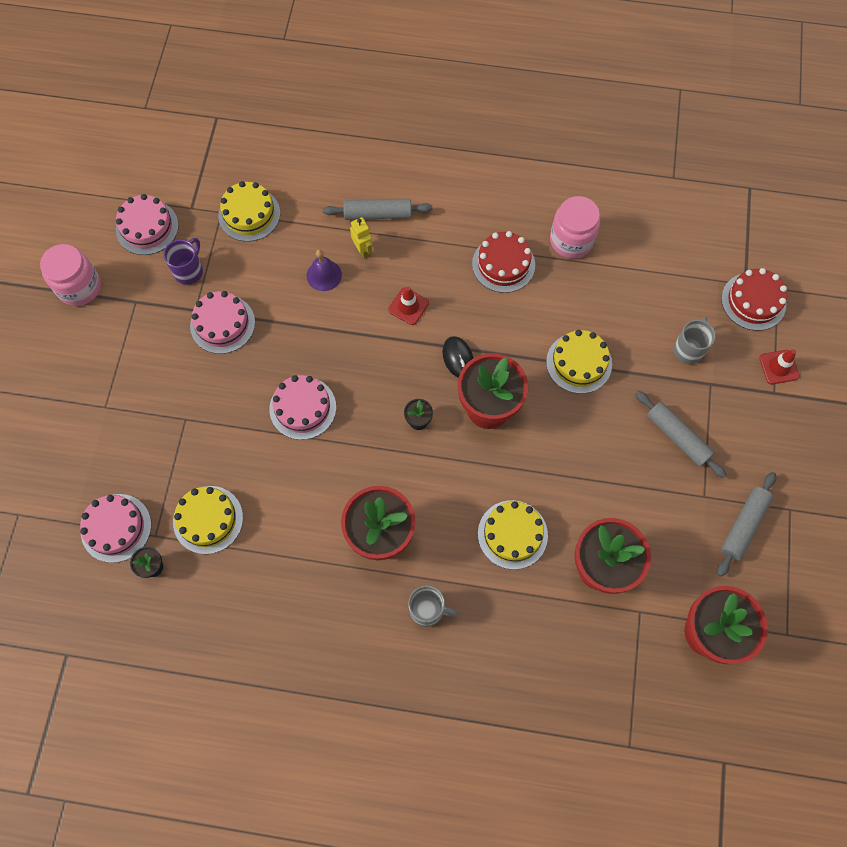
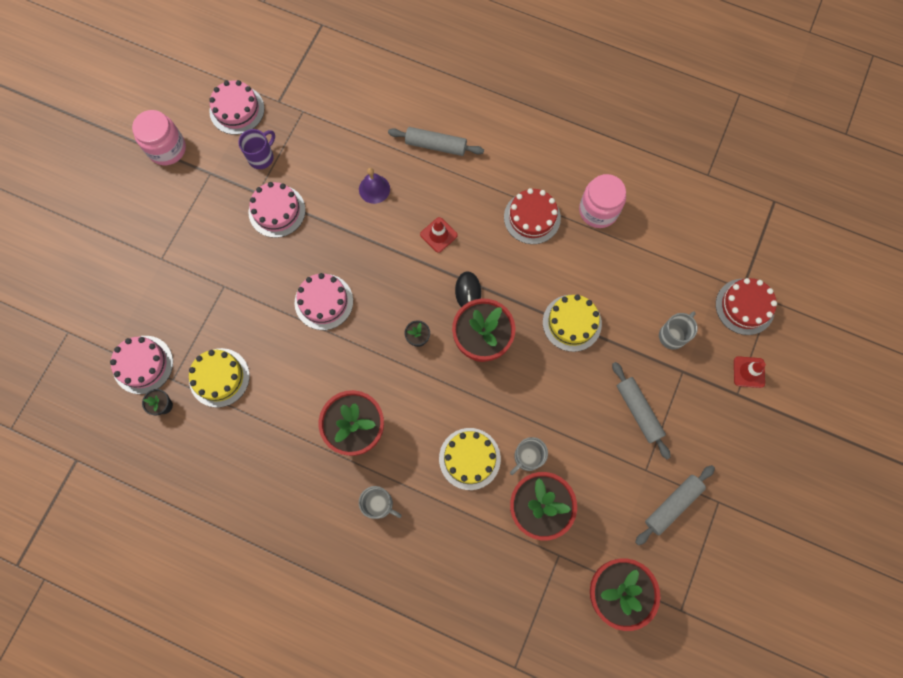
camera: 15 degrees right, 5 degrees up
(249, 214) = (326, 119): yellow cake -> none
(363, 250) = (414, 175): yellow robot -> none
(574, 516) = (527, 457): none -> grey mug

